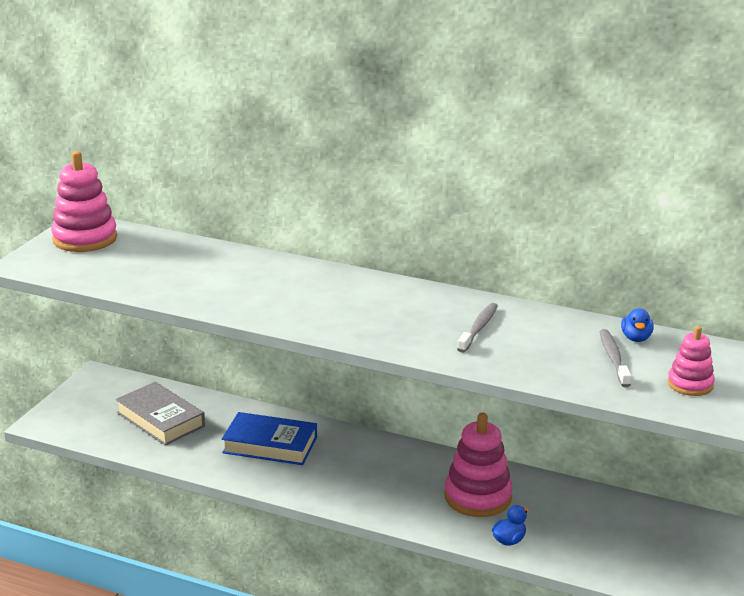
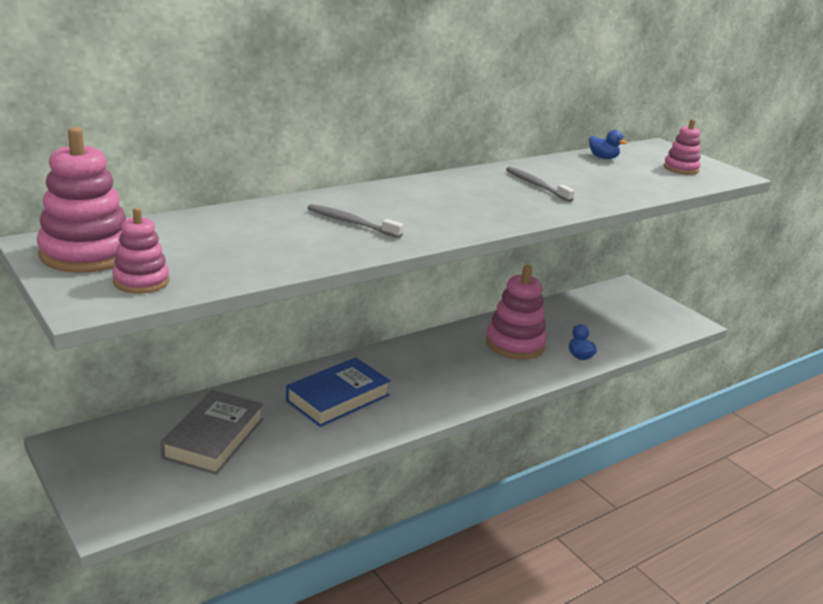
camera: 60 degrees left, 0 degrees up
(68, 265) = (141, 281): none -> pink stacking toy
(160, 419) = (214, 438): grey book -> grey book turned 60 degrees counterclockwise
(613, 358) = (626, 171): grey toothbrush -> grey toothbrush (352, 223)

